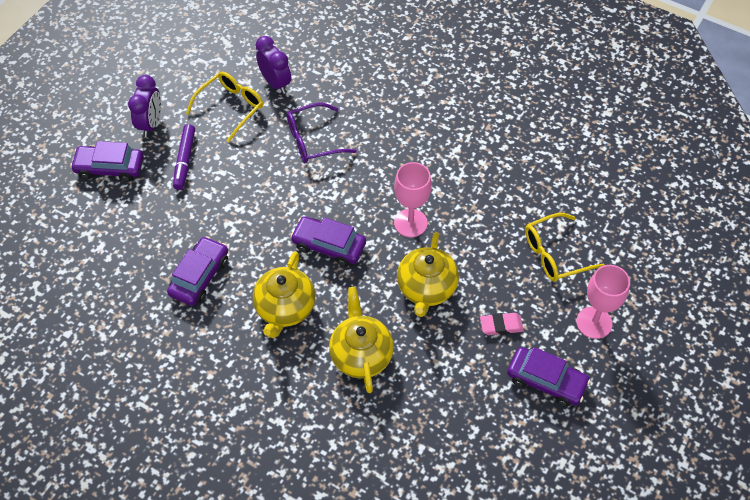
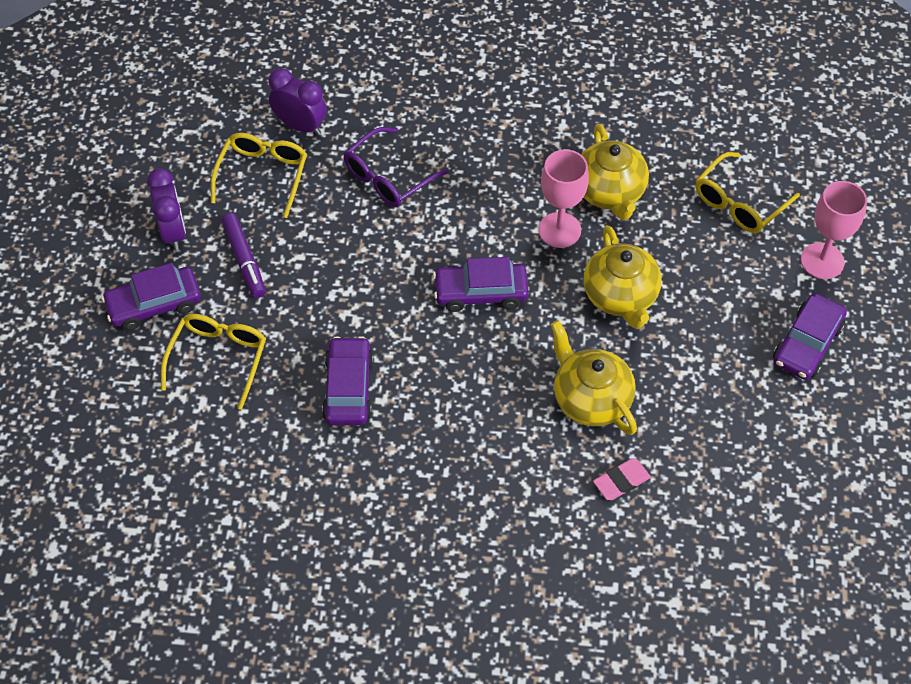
camera: 25 degrees left, 0 degrees up
(128, 221) = (218, 358): none -> yellow glasses
(285, 308) = (473, 384): yellow teapot -> yellow teapot (609, 192)
(501, 325) = (726, 304): pink eraser -> pink eraser (621, 481)
(546, 381) = (807, 344): purple car -> purple car turned 120 degrees clockwise

